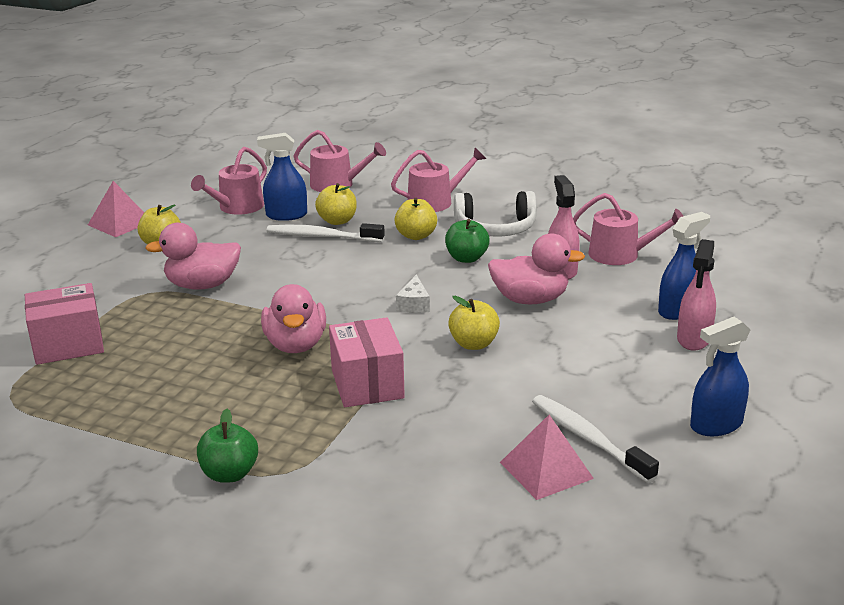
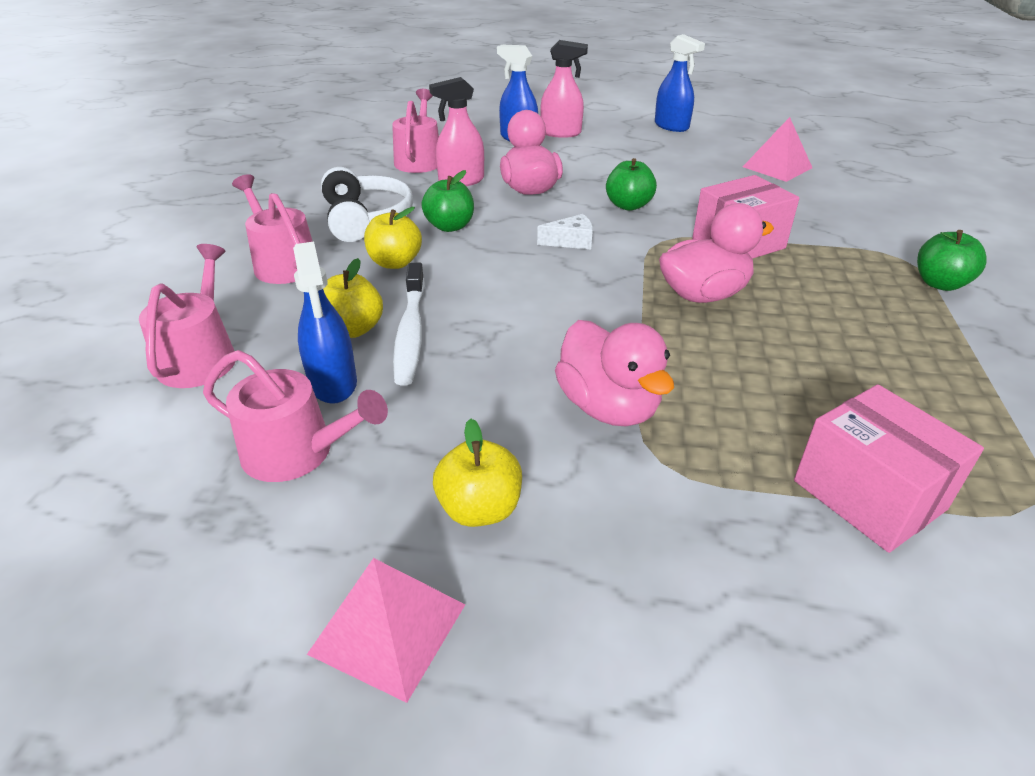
camera: 105 degrees left, 10 degrees up
(473, 344) = (628, 205): yellow apple -> green apple
(588, 439) = (726, 158): white toothbrush -> none

